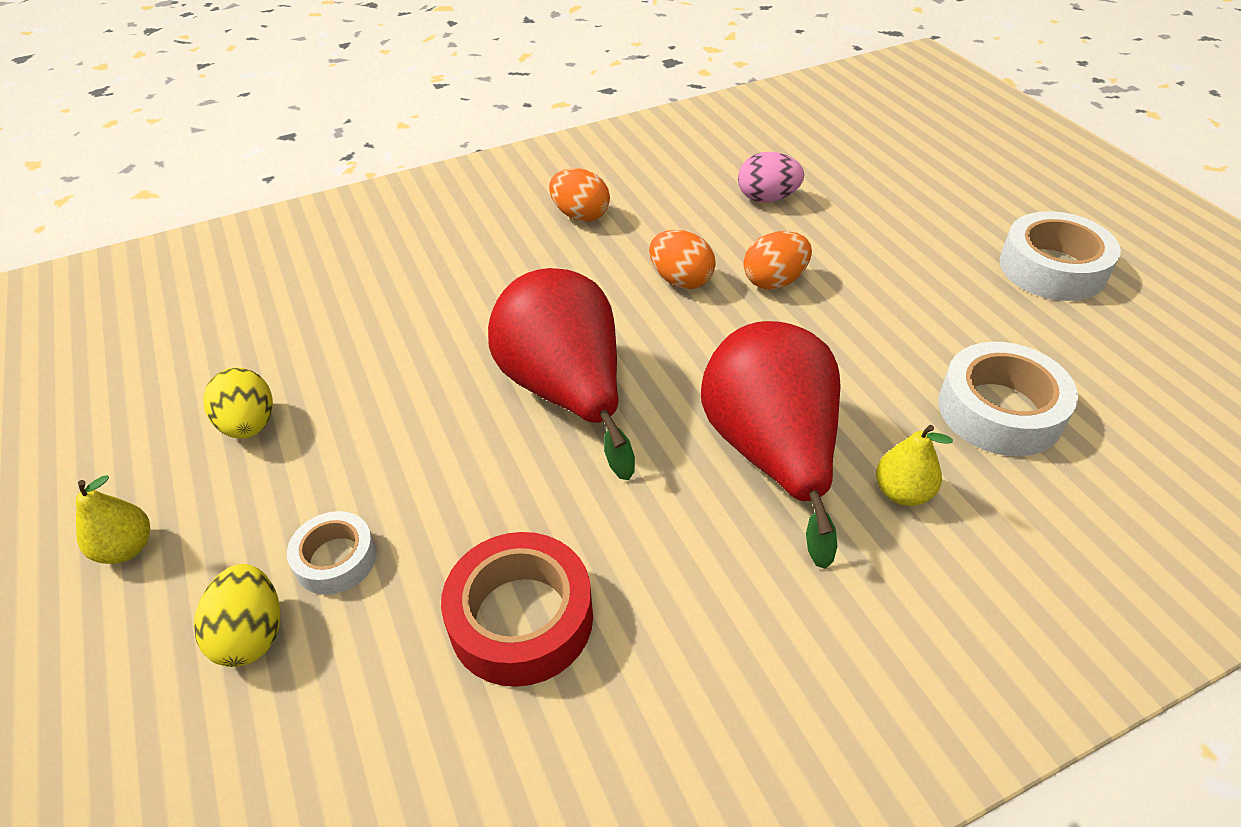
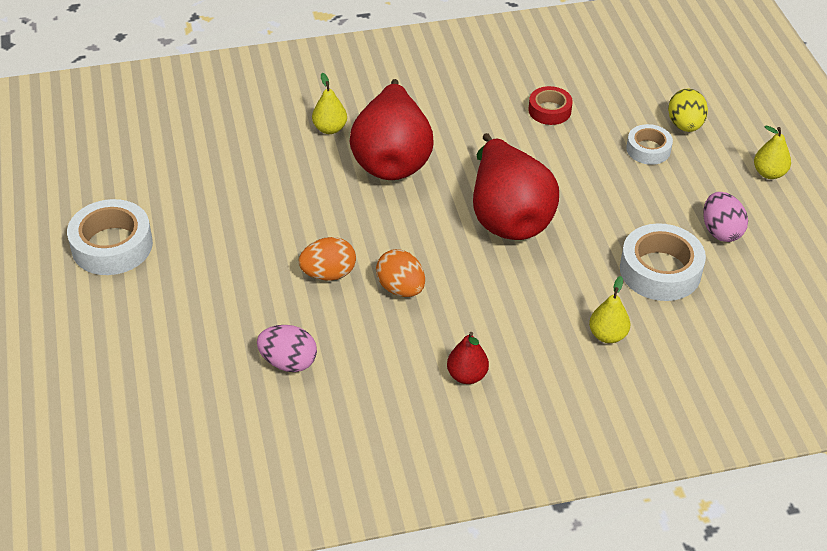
camera: 170 degrees left, 0 degrees up
(250, 425) = (721, 231): yellow egg -> pink egg
(428, 273) = (607, 335): none -> yellow pear
(521, 618) = (549, 110): red tape -> red tape, size x0.59
(580, 215) = (467, 375): orange egg -> red pear
(999, 410) = (241, 158): white tape -> white tape (660, 270)

